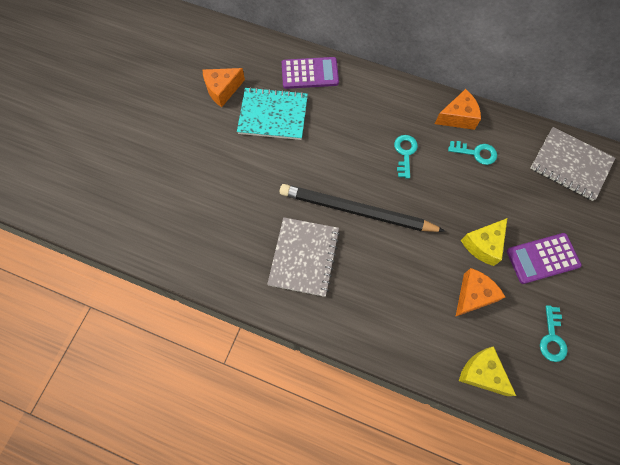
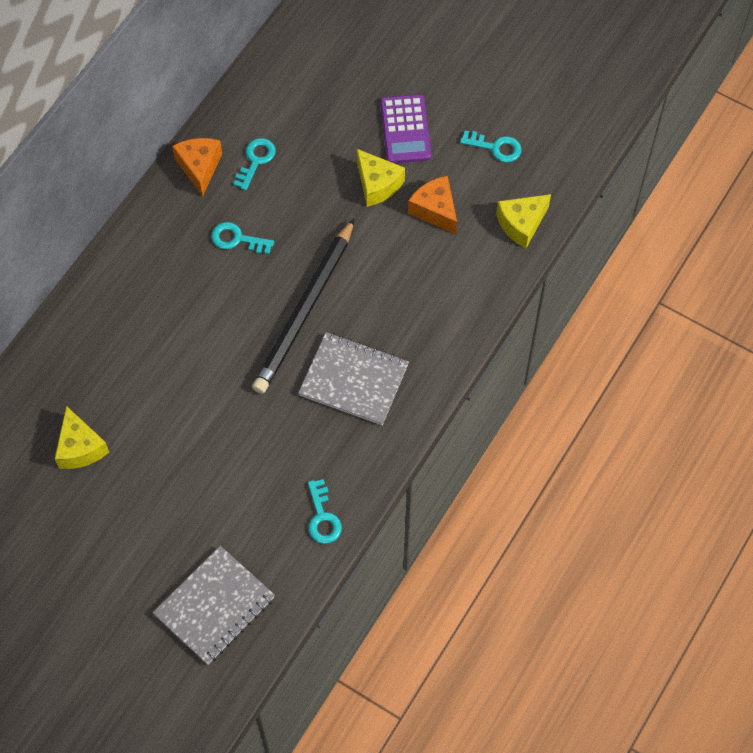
camera: 80 degrees left, 5 degrees down
(186, 254) = (322, 517): none -> turquoise key
(222, 90) = (80, 447): orange cheese -> yellow cheese
(273, 115) = (139, 387): turquoise notebook -> none
(310, 73) = (83, 330): purple calculator -> none
(570, 165) = (295, 66): grey notebook -> grey notebook (214, 606)

